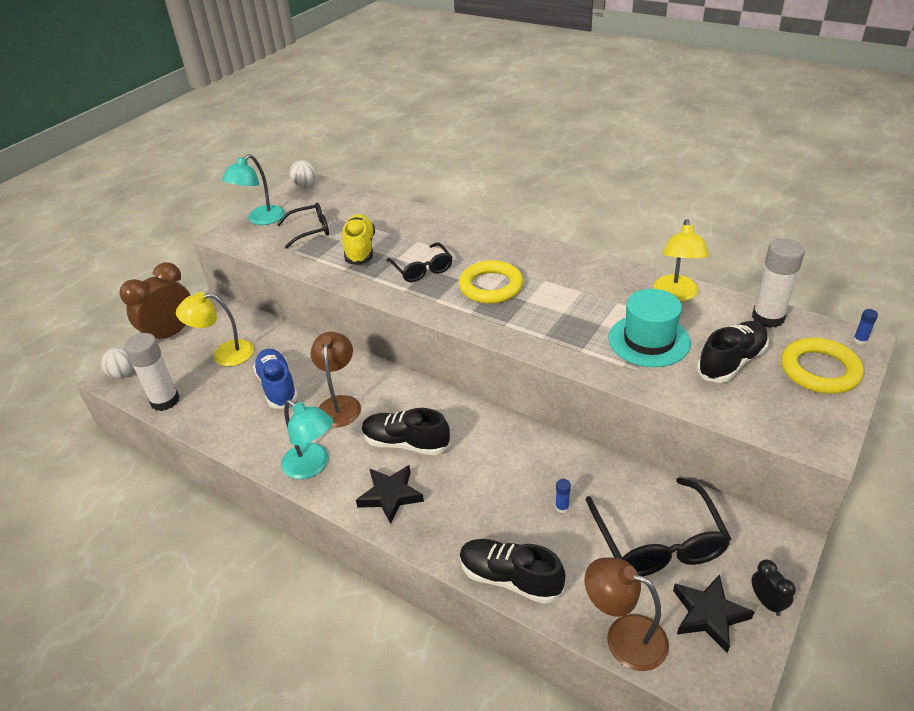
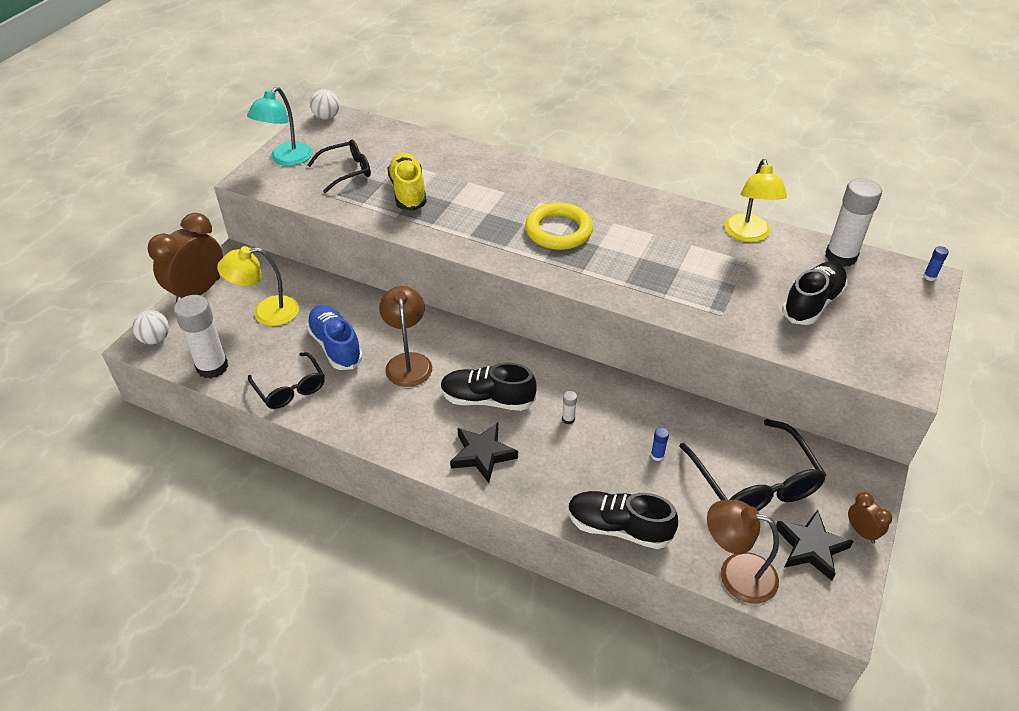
camera: 10 degrees left, 5 degrees up
(312, 466) = (393, 429): turquoise lamp -> none
(422, 269) = (481, 213): black glasses -> black glasses (290, 388)
(480, 466) = (568, 419): none -> white glue stick
(649, 340) = (729, 284): turquoise hat -> none
(766, 602) = (861, 532): black clock -> brown clock
(819, 370) = (896, 308): yellow ring -> none

